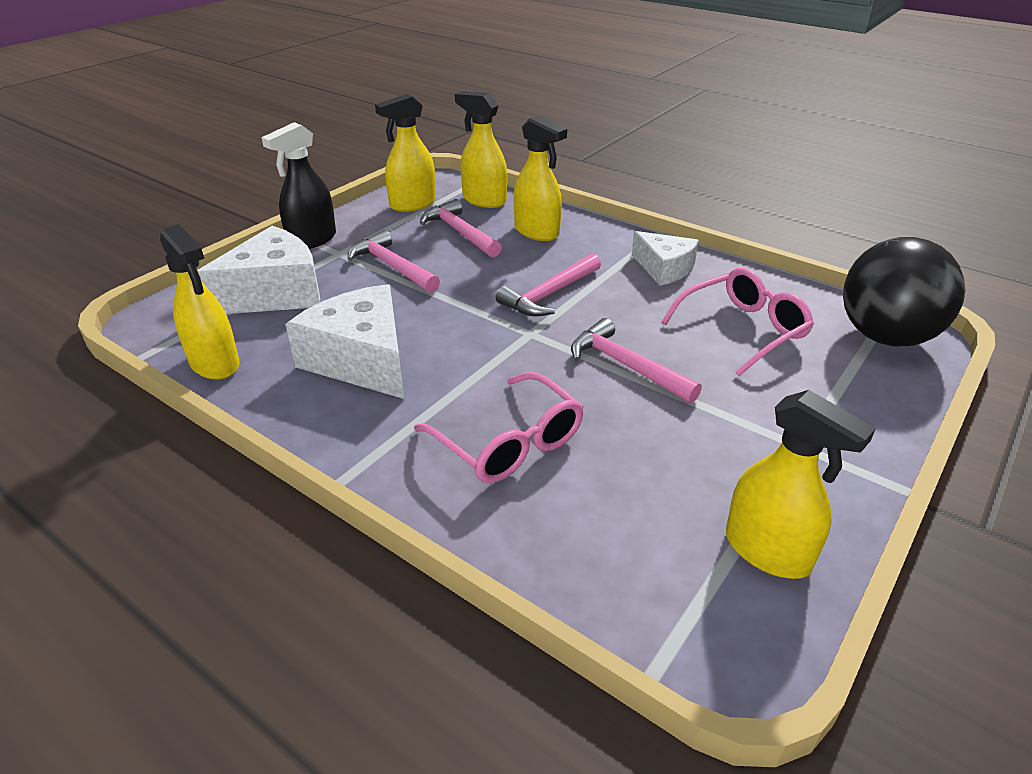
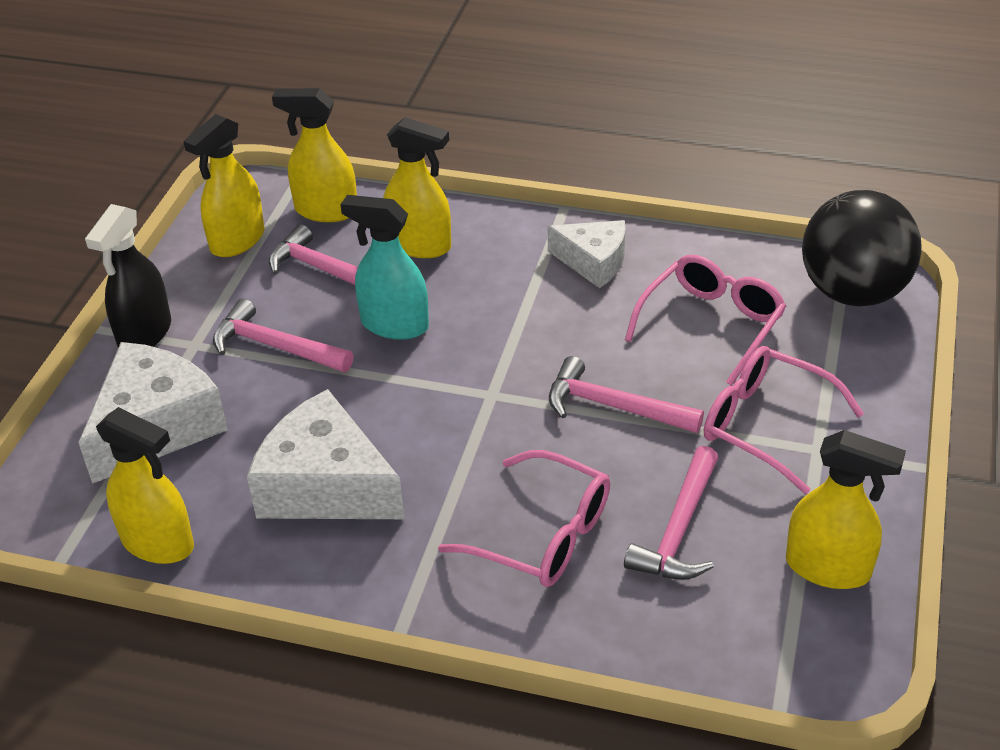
camera: 20 degrees left, 5 degrees up
(485, 273) = (394, 325): none -> turquoise spray bottle
(550, 294) = (485, 335): pink hammer -> pink hammer (679, 529)
(757, 413) = (765, 425): none -> pink glasses

